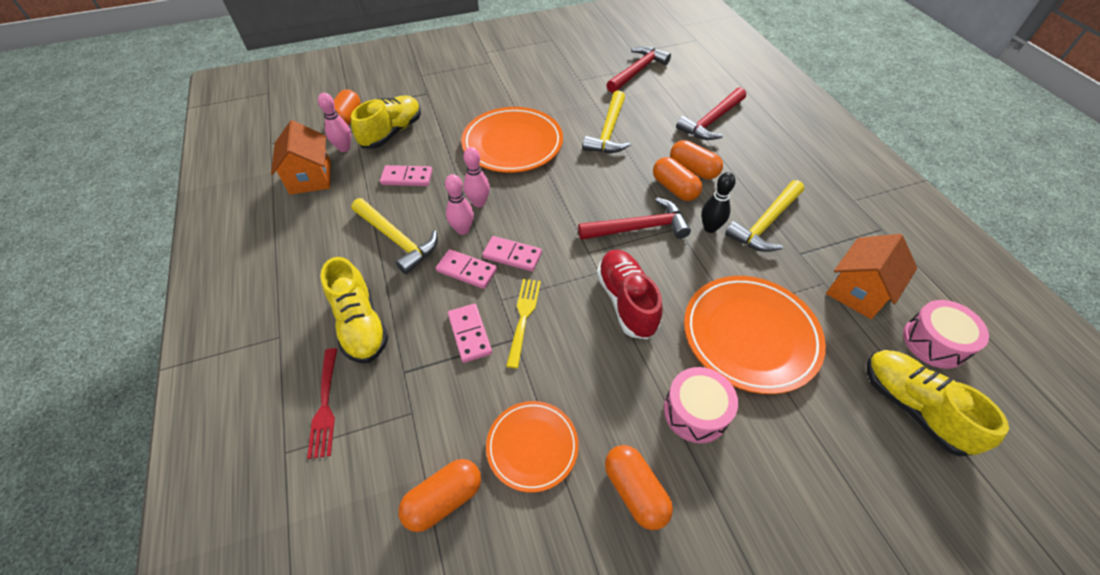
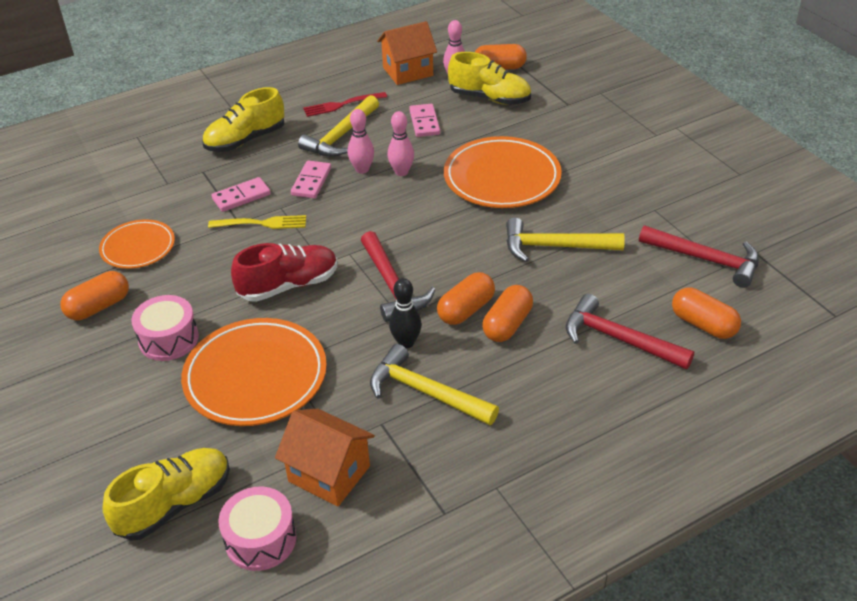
camera: 80 degrees right, 10 degrees down
(325, 405) = (173, 143): red fork -> red fork (342, 105)
(444, 499) = (99, 212): orange capsule -> orange capsule (703, 324)
(512, 255) = (335, 205): pink domino -> none

